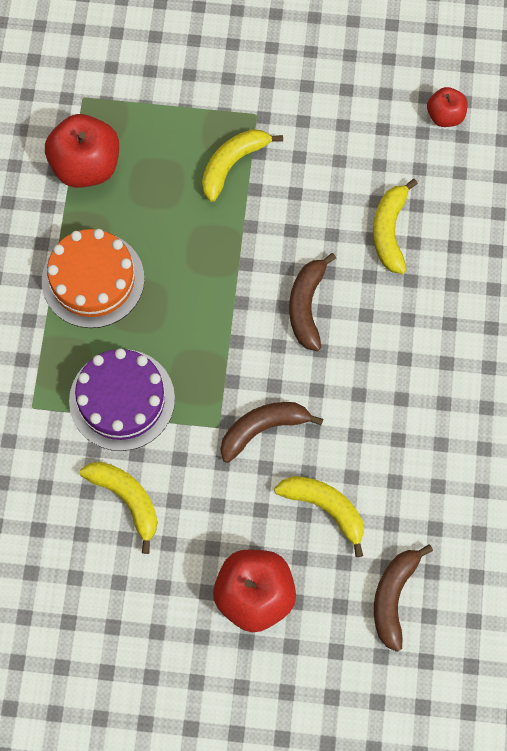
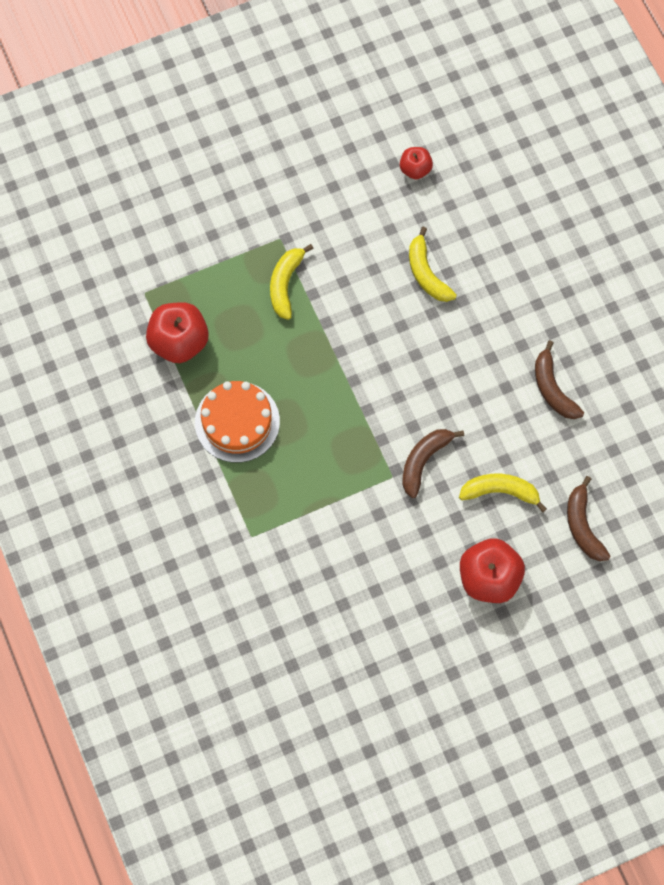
camera: 30 degrees left, 0 degrees up
(122, 399) = (312, 495): purple cake -> none
(127, 499) = (360, 563): yellow banana -> none
(306, 306) = (401, 358): brown banana -> brown banana (552, 388)

